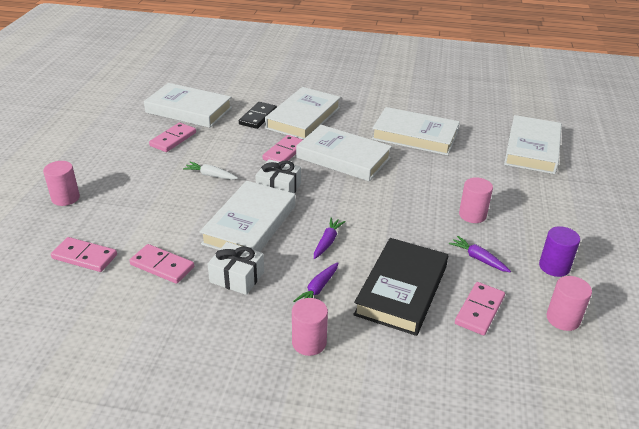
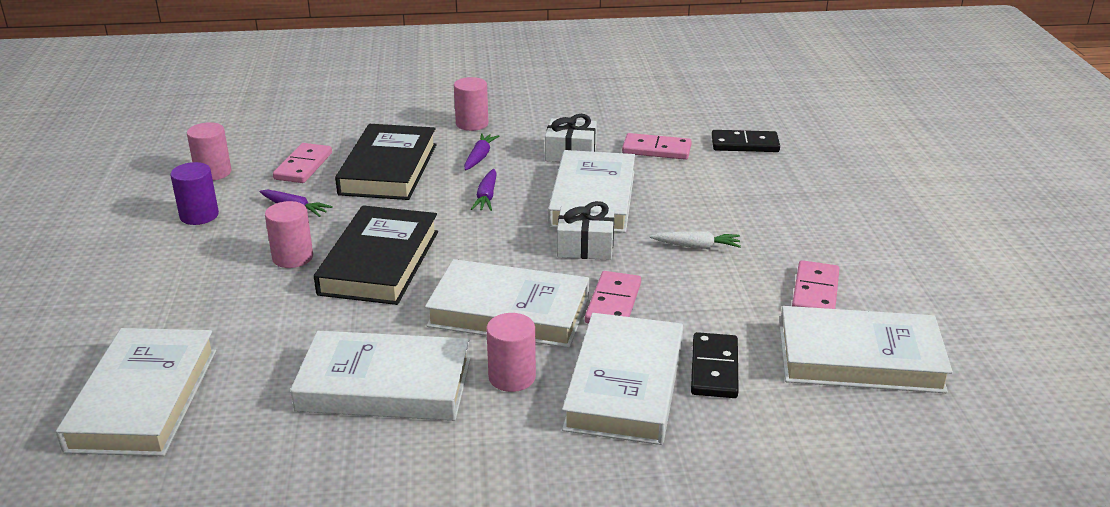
camera: 165 degrees right, 5 degrees down
(65, 198) = (848, 188): pink cylinder -> pink cylinder (512, 377)
(84, 257) = (745, 144): pink domino -> black domino
(414, 201) = (379, 262): none -> black book

